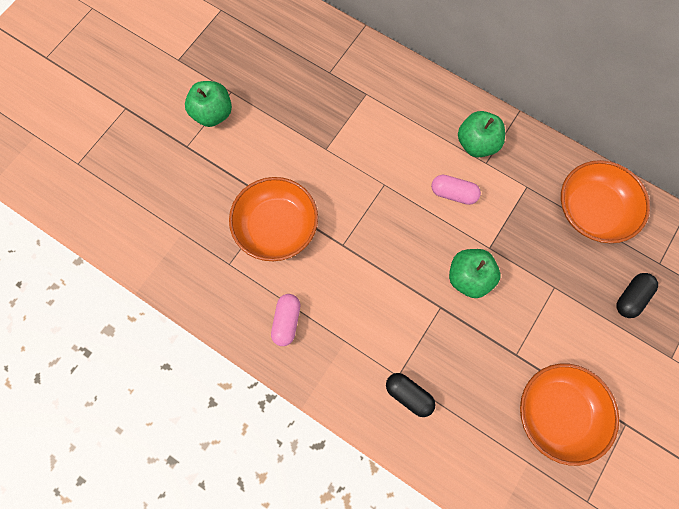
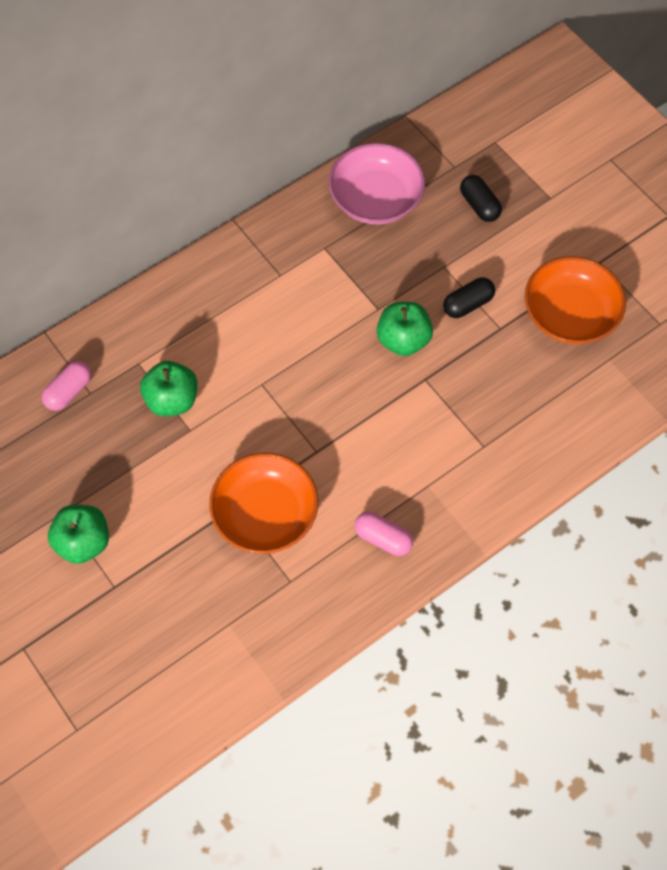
camera: 70 degrees left, 10 degrees down
(408, 395) = (507, 443): black capsule -> black capsule (468, 304)
(453, 193) = (302, 319): pink capsule -> pink capsule (69, 392)
(476, 144) = (253, 275): green apple -> green apple (172, 400)
(593, 210) = (376, 199): orange bowl -> pink bowl

